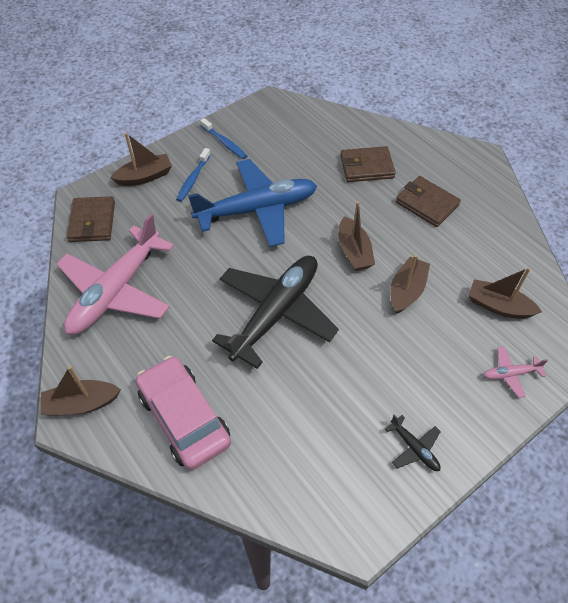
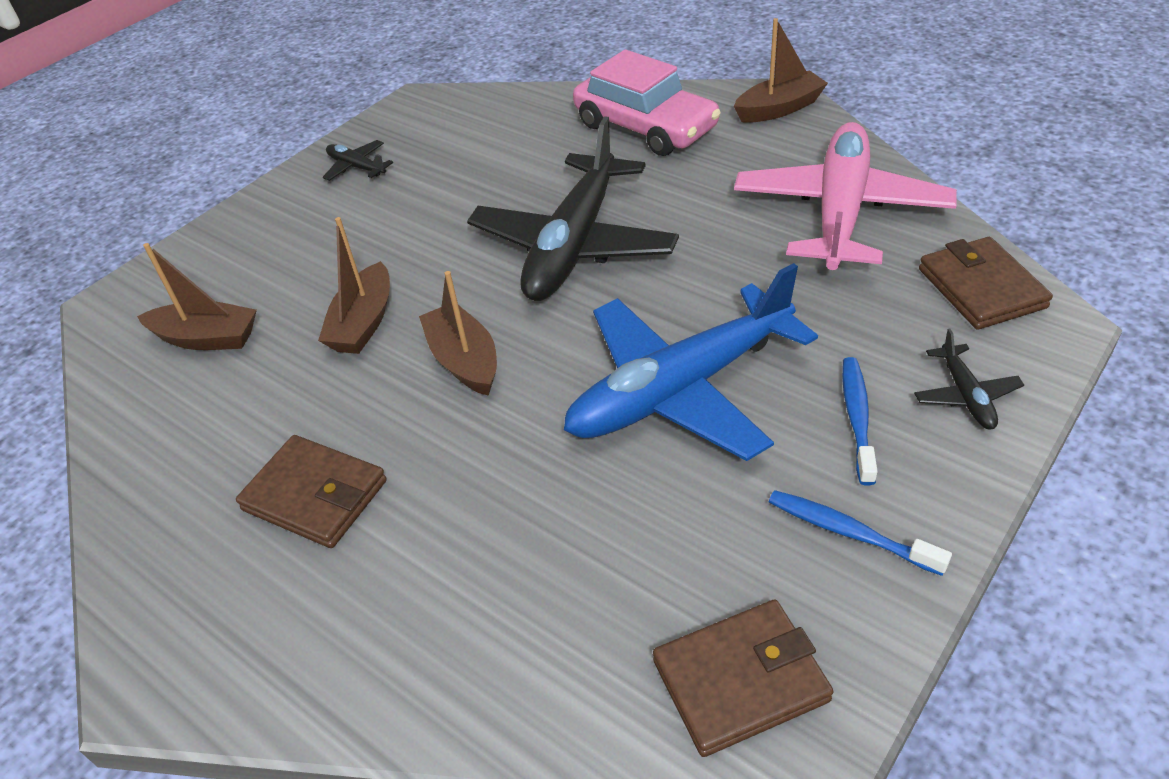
camera: 170 degrees right, 10 degrees down
(145, 177) = (966, 395): brown boat -> black plane
(366, 167) = (462, 557): brown wallet -> brown wallet (740, 680)
(510, 374) = (214, 259): pink plane -> none

